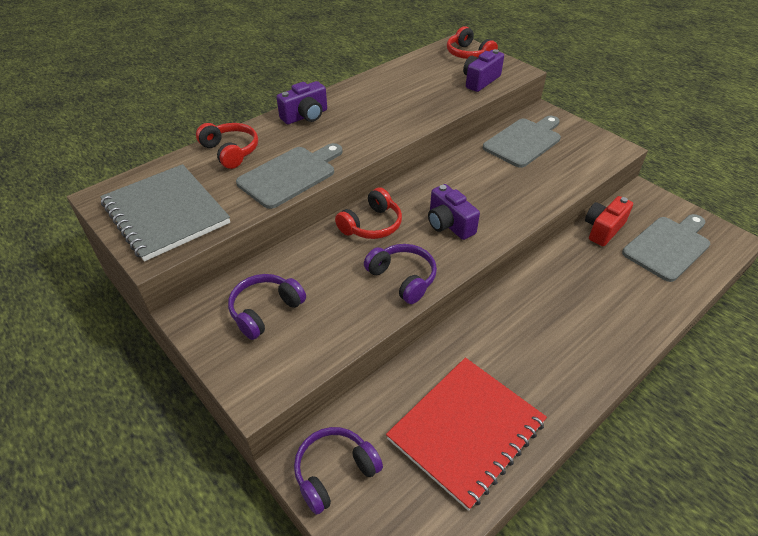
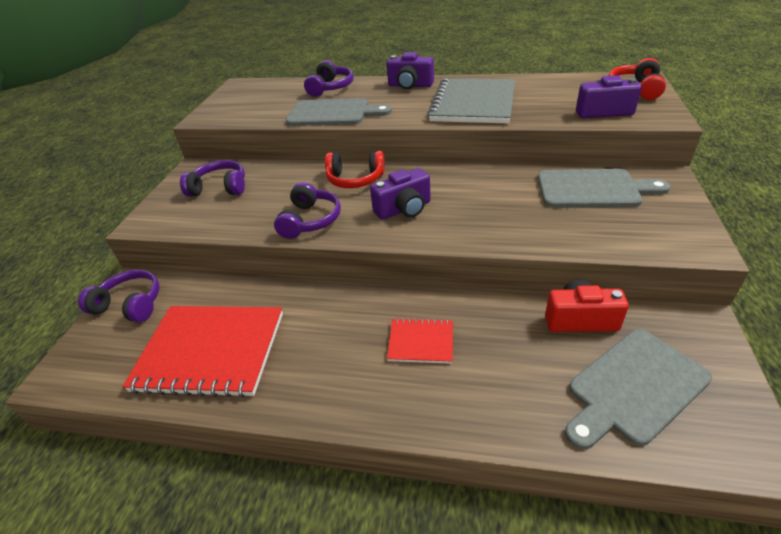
camera: 55 degrees right, 5 degrees down
(166, 213) = (243, 103): grey notebook -> grey notebook (473, 103)
(231, 151) = (330, 88): red headphones -> purple headphones
(449, 224) = (404, 209): purple camera -> purple camera turned 135 degrees counterclockwise
(563, 305) = (421, 342): none -> red notebook
(668, 246) = (634, 388): grey cutting board -> grey cutting board turned 135 degrees clockwise

